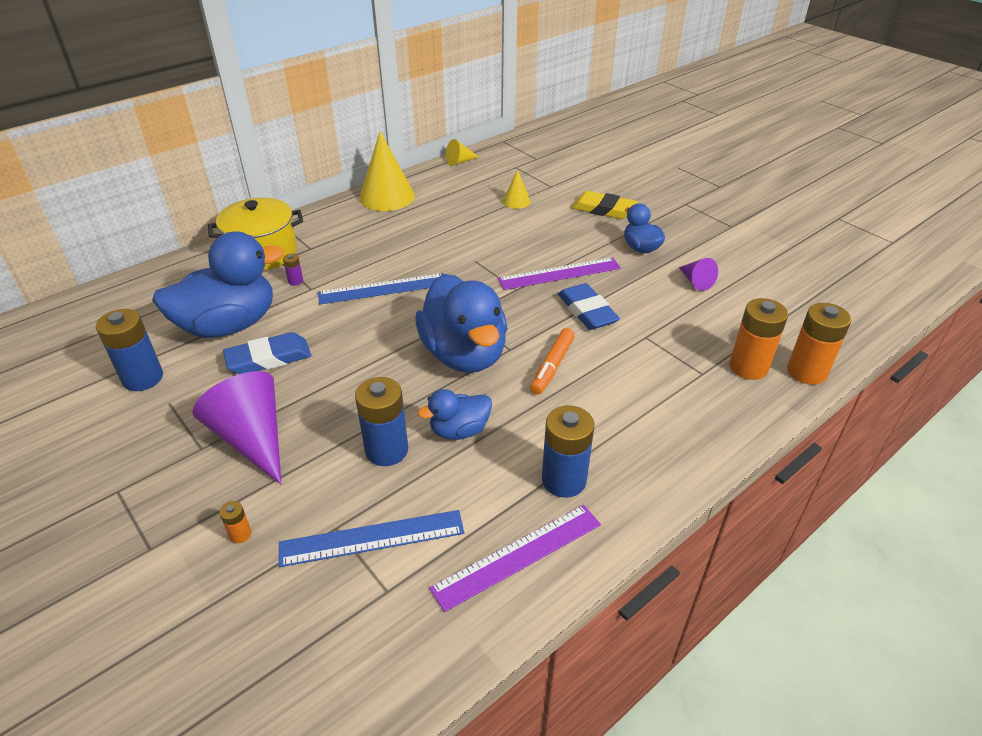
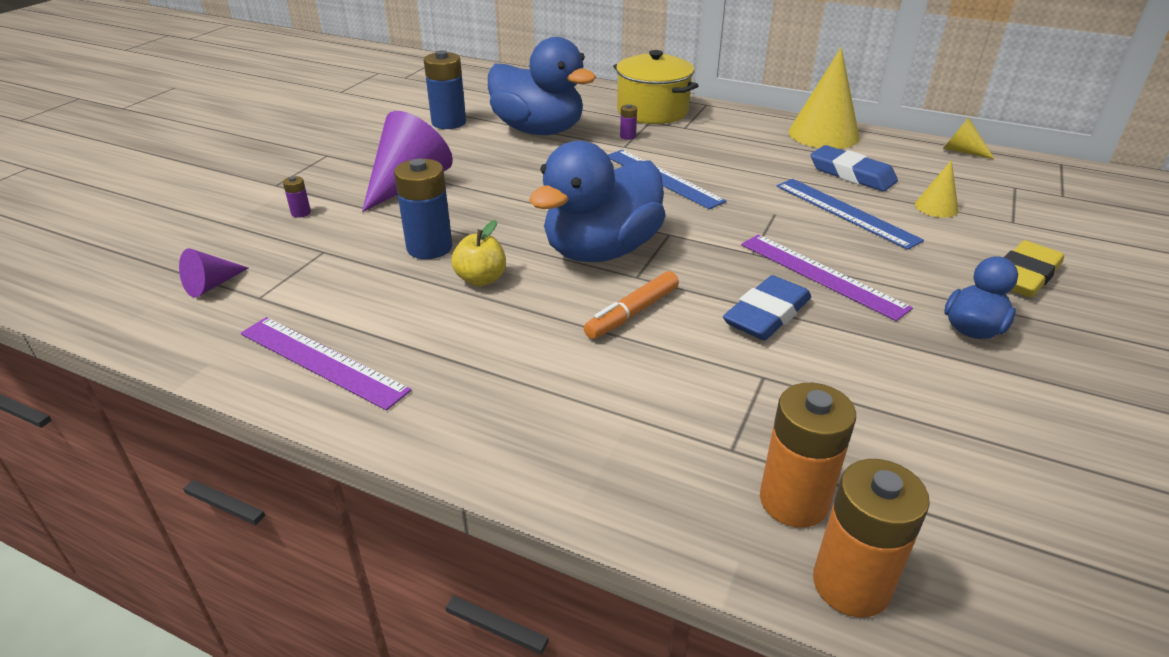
camera: 65 degrees right, 5 degrees down
(240, 534) = (301, 213): orange battery -> purple battery
(269, 358) = (511, 159): blue eraser -> blue eraser (852, 174)
(372, 538) = (317, 272): blue ruler -> blue ruler (845, 212)
(459, 430) = (481, 279): blue duck -> yellow apple
(552, 366) = (632, 313): orange marker -> orange marker turned 45 degrees counterclockwise
(563, 480) = (444, 366): blue battery -> none
(604, 209) = (1024, 275): yellow eraser -> yellow eraser turned 45 degrees clockwise
(695, 281) = (957, 401): purple cone -> purple cone (212, 285)

